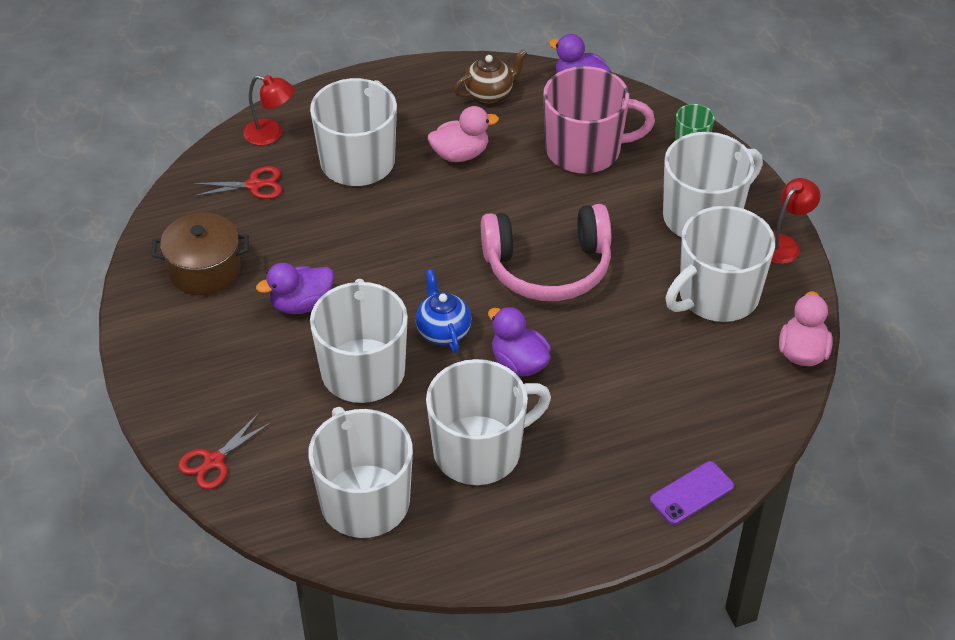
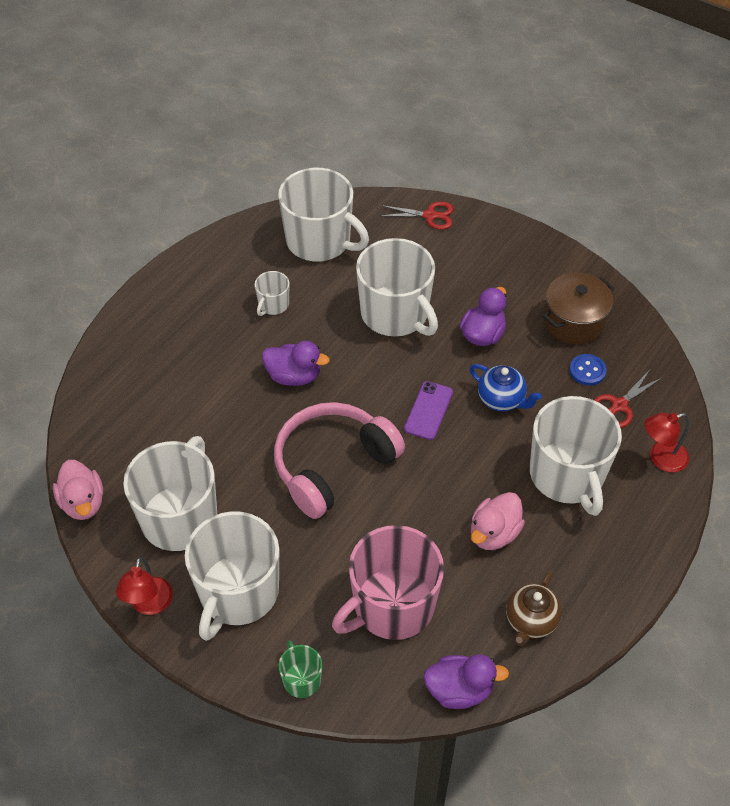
camera: 145 degrees right, 5 degrees up
(214, 461) = (429, 215): red scissors -> red scissors turned 90 degrees clockwise
(246, 224) = (587, 371): none -> blue button
(443, 331) = (367, 369): blue teapot -> blue teapot (501, 400)
(479, 450) = (273, 305): white mug -> white mug, size x0.46
(691, 493) = (112, 351): purple phone -> purple phone (428, 410)

